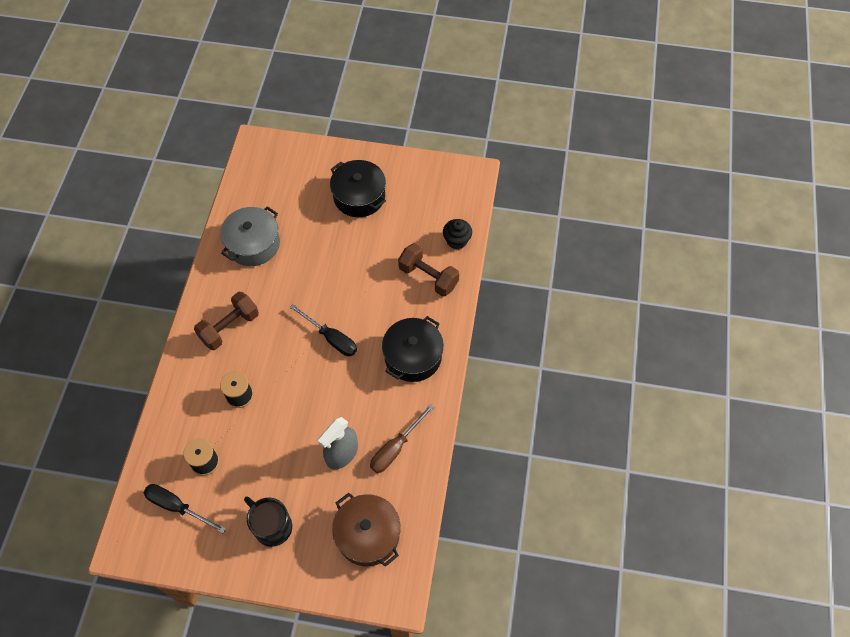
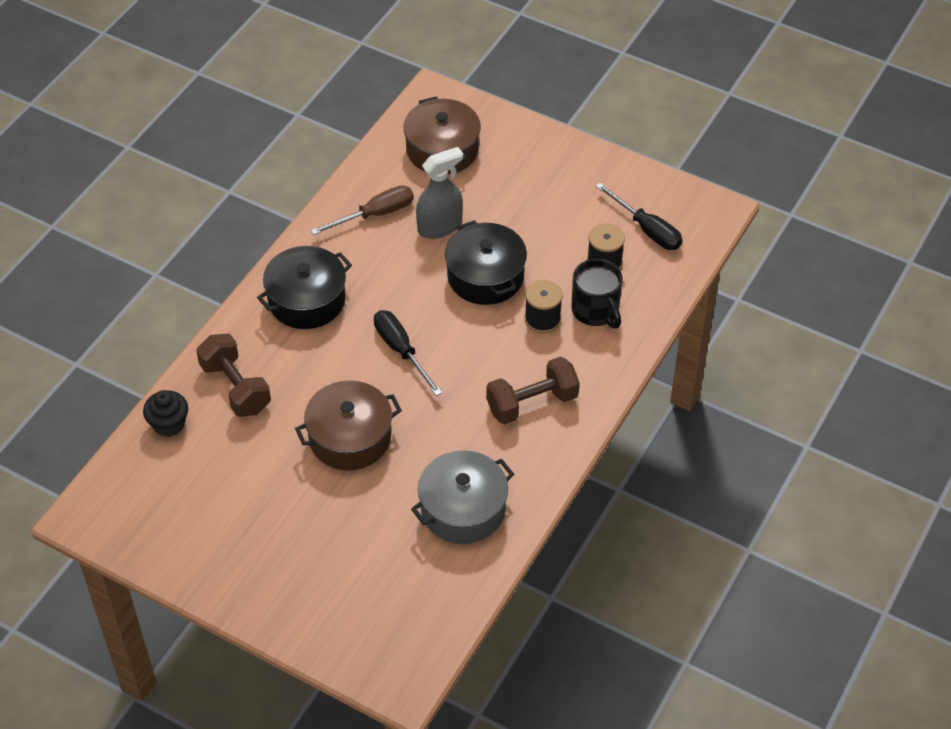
camera: 160 degrees left, 10 degrees down
(272, 526) = (544, 184): black mug -> black mug (596, 311)
(340, 267) = (350, 438): none -> brown pot
(359, 196) = (275, 534): black pot -> black pot (485, 276)

